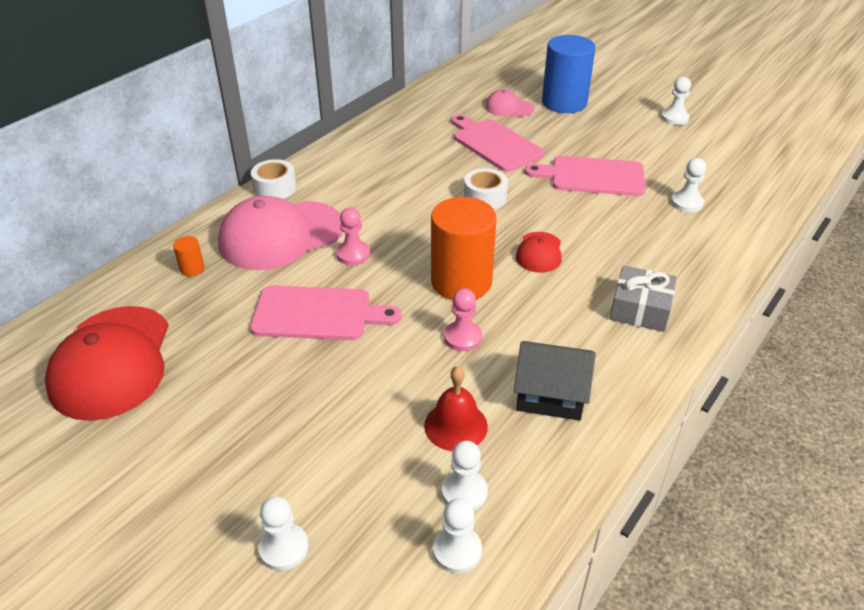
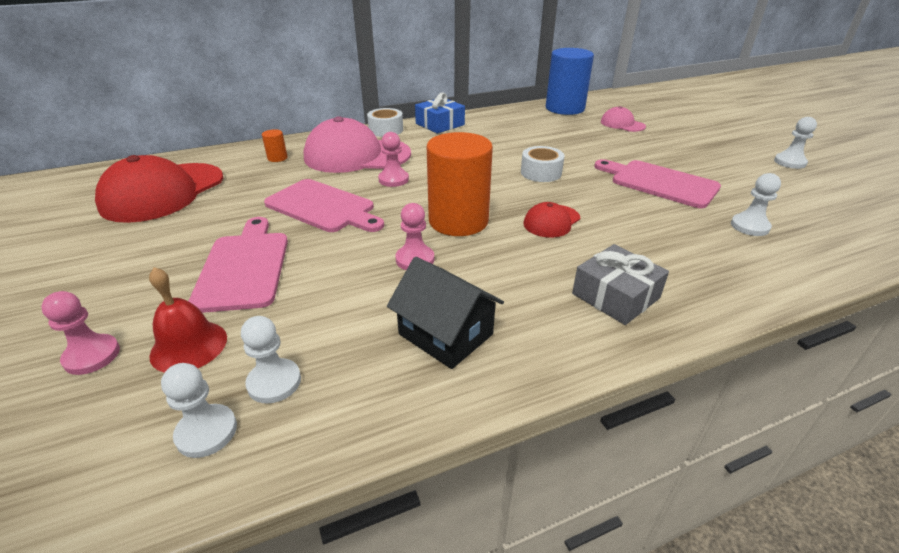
camera: 30 degrees right, 5 degrees down
(284, 548) = (92, 356): white pawn -> pink pawn
(327, 161) = (440, 124): none -> blue gift
(455, 425) = (332, 323): red bell -> red bell (189, 346)
(494, 144) = (586, 142): pink cutting board -> pink cutting board (244, 267)
(564, 102) = (678, 131): blue cylinder -> blue cylinder (565, 108)

